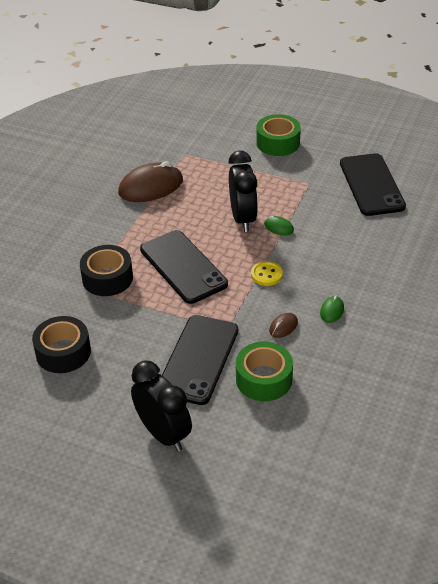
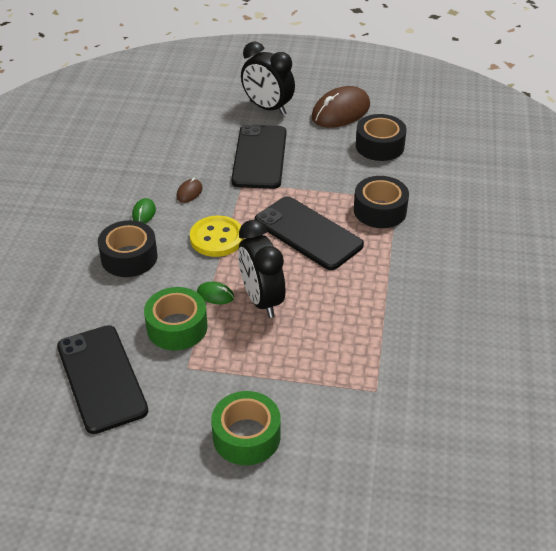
camera: 165 degrees right, 0 degrees up
(151, 187) = (394, 327): brown mouse -> brown mouse (340, 111)
(264, 379) = (198, 151): green tape -> green tape (177, 327)
(266, 274) = (217, 238): yellow button -> yellow button, size x1.58
(348, 269) = (129, 257): none -> black tape

